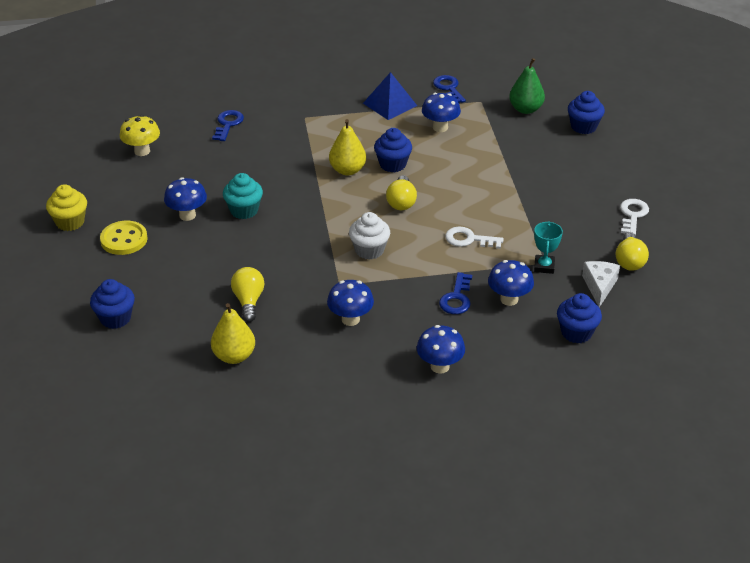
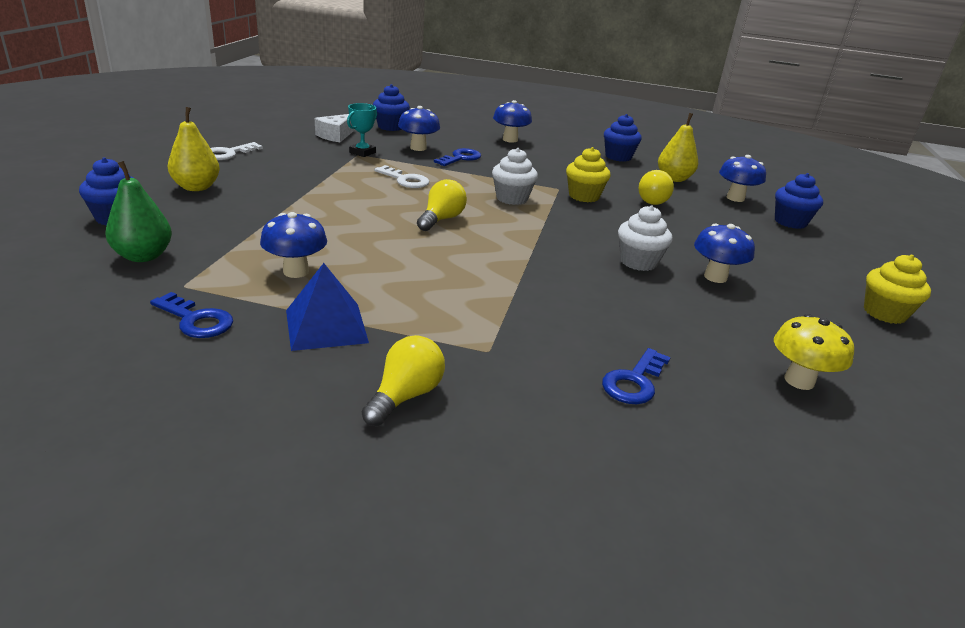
camera: 160 degrees left, 10 degrees down
(124, 239) = (798, 276): yellow button -> none
(244, 210) = (638, 262): turquoise cupcake -> white cupcake
(312, 280) = (584, 196): none -> yellow cupcake
(347, 170) = (478, 263): yellow pear -> yellow pear (196, 187)
(350, 319) = (562, 171): blue mushroom -> blue mushroom (735, 198)
(392, 164) = (413, 252): blue cupcake -> blue cupcake (618, 157)
(448, 88) = (196, 320): blue key -> blue key turned 60 degrees counterclockwise
(629, 261) = (287, 138): yellow light bulb -> yellow light bulb (405, 396)

